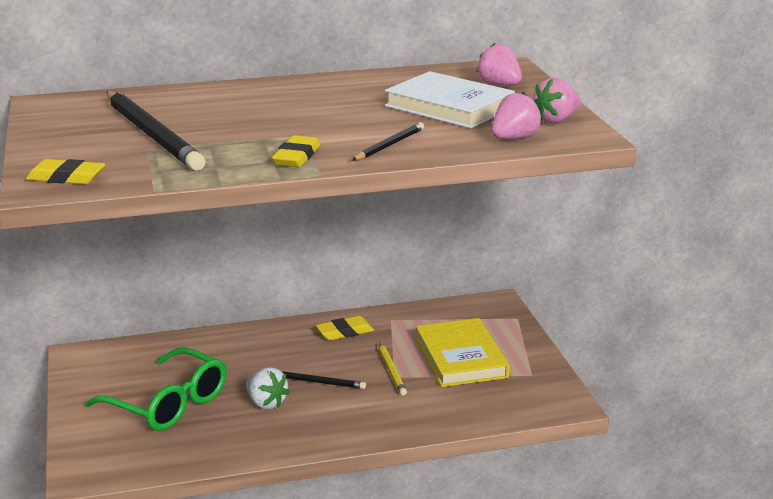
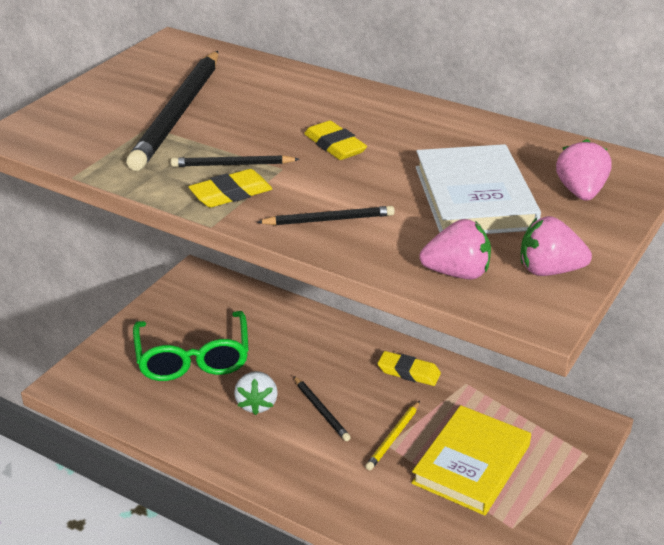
camera: 45 degrees right, 10 degrees up
(66, 178) = (47, 131): yellow eraser -> yellow eraser (335, 145)
(261, 144) = (232, 164): none -> black pencil

